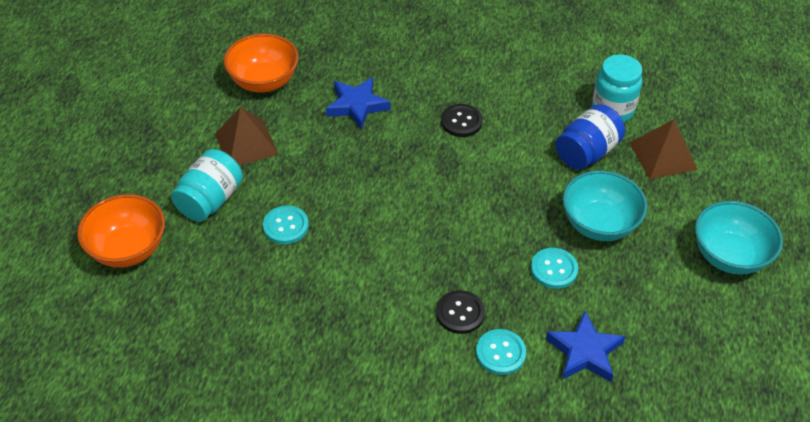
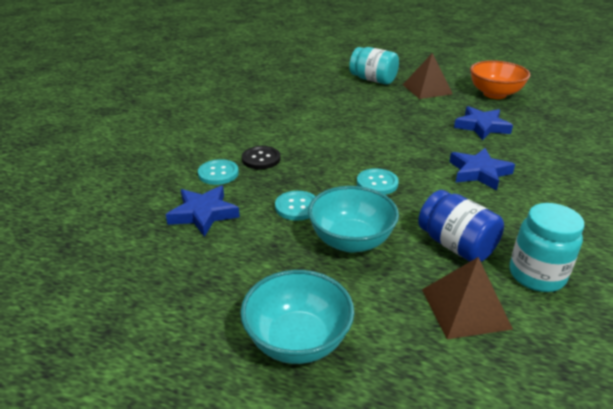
camera: 95 degrees right, 15 degrees down
(128, 249) = (334, 61): orange bowl -> none
(286, 226) = (351, 101): turquoise button -> turquoise button (377, 183)
(461, 122) = (479, 172): black button -> blue star

